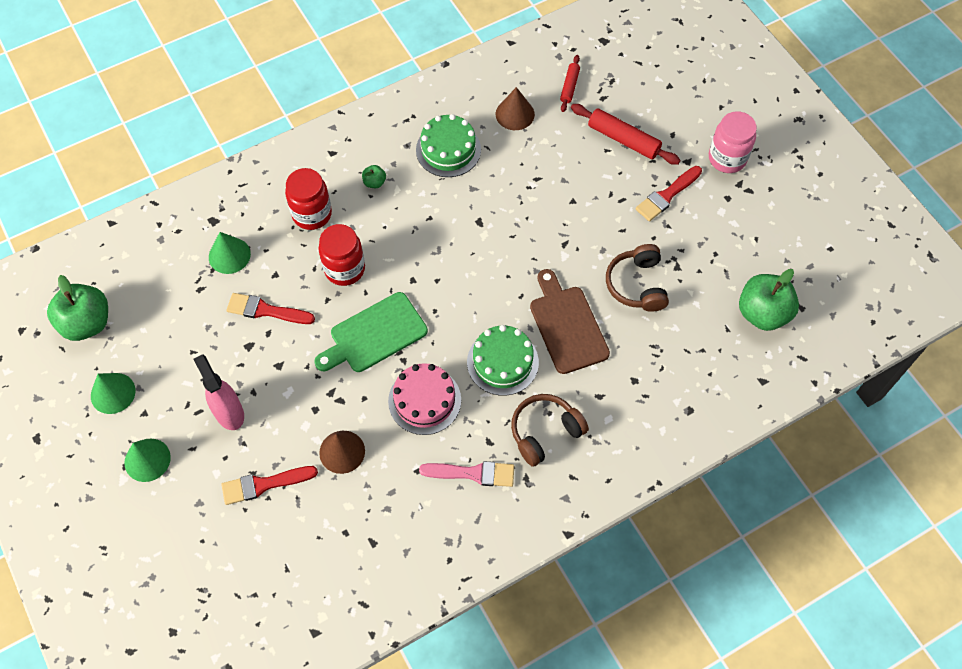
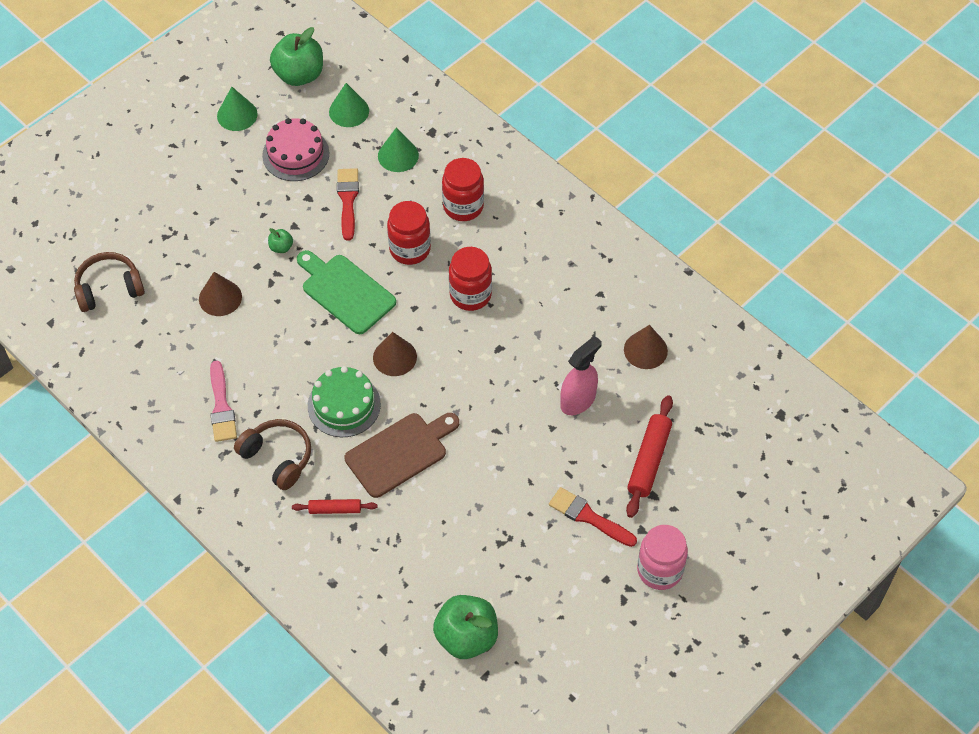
camera: 75 degrees right, 5 degrees down
(147, 460) = (181, 158): green cone -> green cone (349, 111)
(229, 412) = (239, 202): pink spray bottle -> pink spray bottle (578, 400)
(264, 484) = (176, 248): red brush -> none
(374, 182) = (516, 247): green apple -> green apple (281, 247)
(413, 231) = (470, 294): none -> red jar
(424, 400) = (287, 349): pink cake -> pink cake (296, 154)
(448, 150) = (578, 300): green cake -> none
(462, 308) = (394, 357): none -> brown cone
(569, 86) = (702, 394): red rolling pin -> red rolling pin (335, 509)
(637, 285) = (466, 508): brown headphones -> brown headphones (109, 288)

